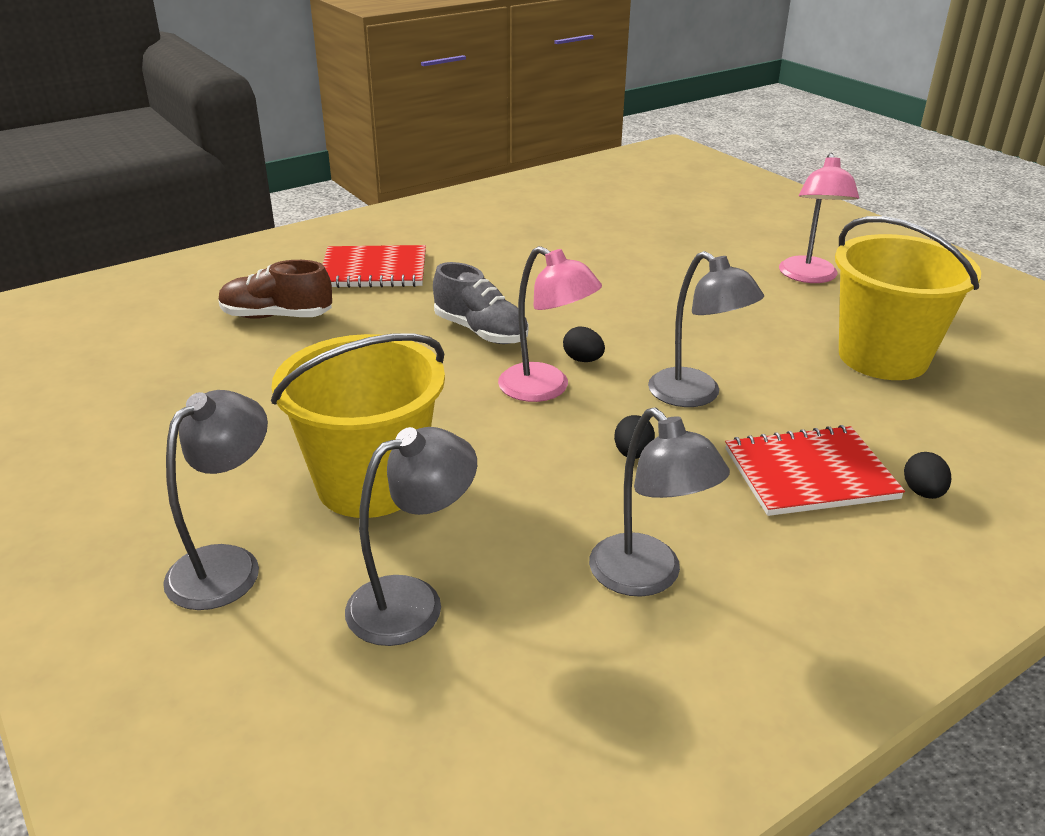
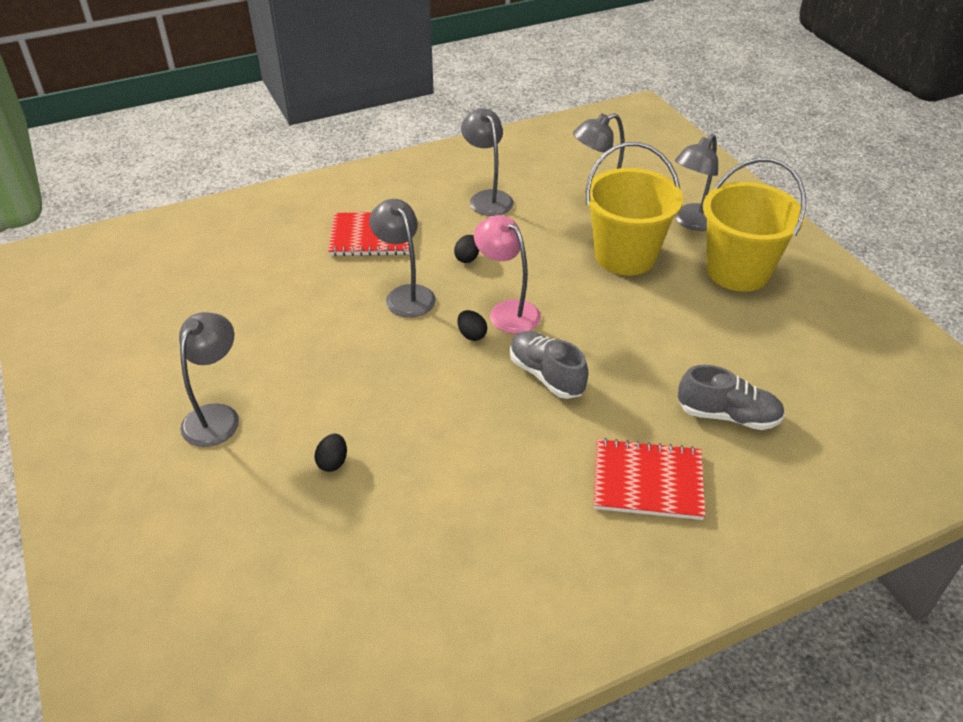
camera: 170 degrees left, 10 degrees up
(277, 316) = (728, 415): brown shoe -> grey shoe
(809, 277) = (217, 416): pink lamp -> grey lamp
(882, 357) = (246, 313): yellow bucket -> yellow bucket (738, 271)
(922, 492) = (319, 221): black egg -> black egg (333, 462)

